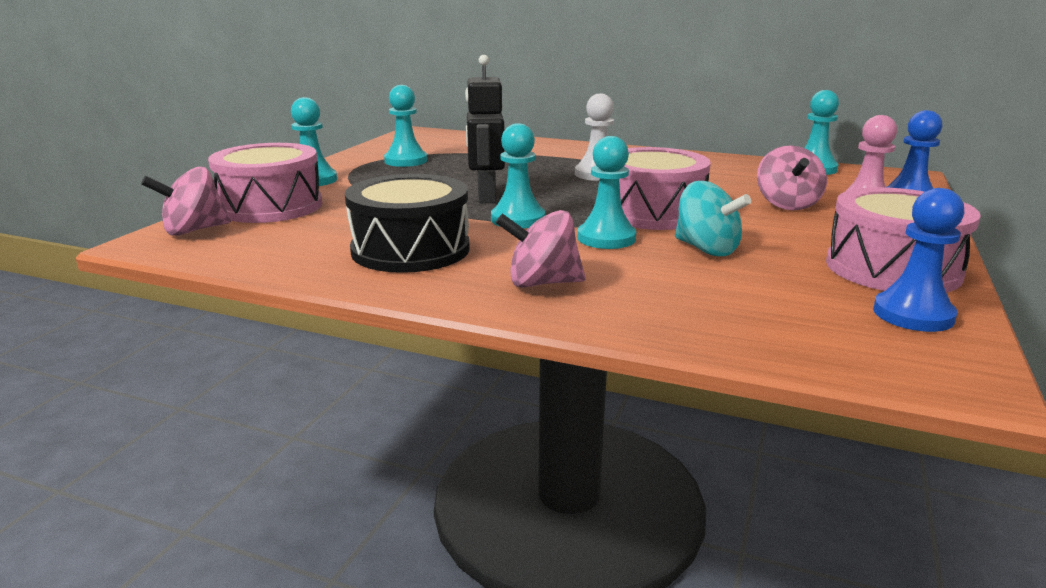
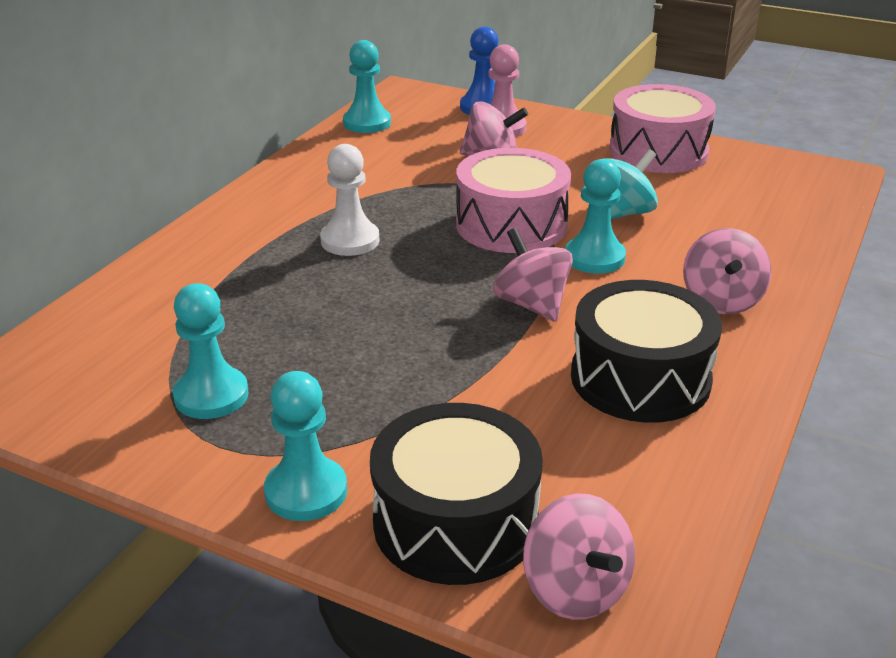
camera: 85 degrees left, 10 degrees up
(270, 206) = (455, 522): pink drum -> black drum
(485, 197) = (437, 324): black robot -> none
(518, 219) = (531, 304): turquoise pawn -> pink spinning top
(913, 314) = (745, 164): blue pawn -> none

